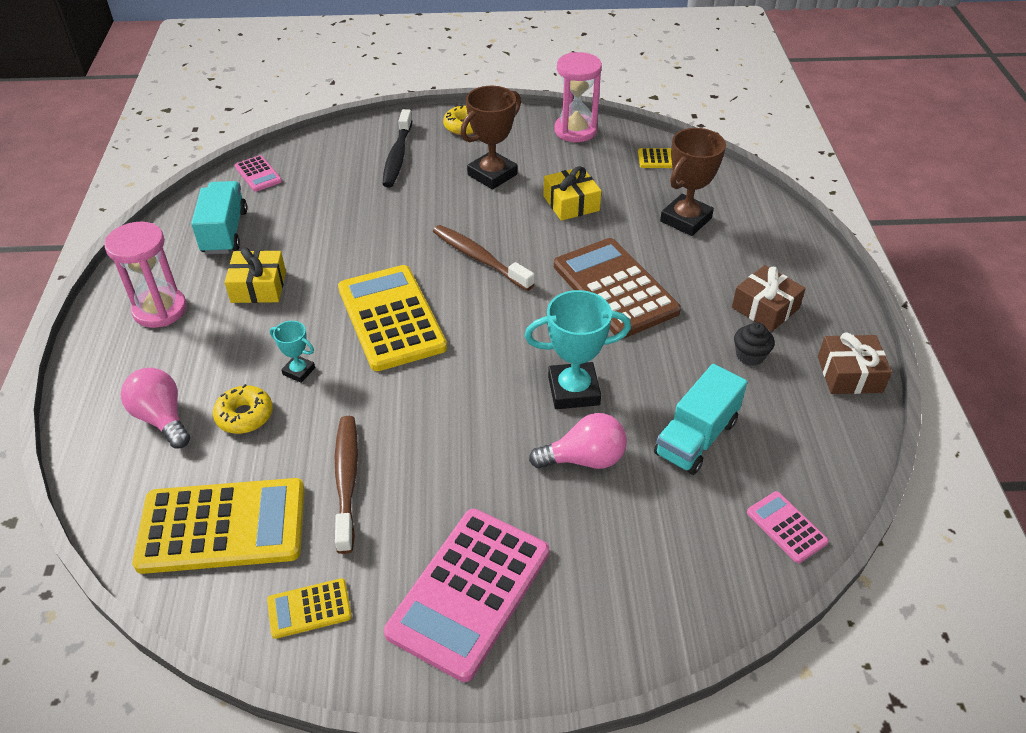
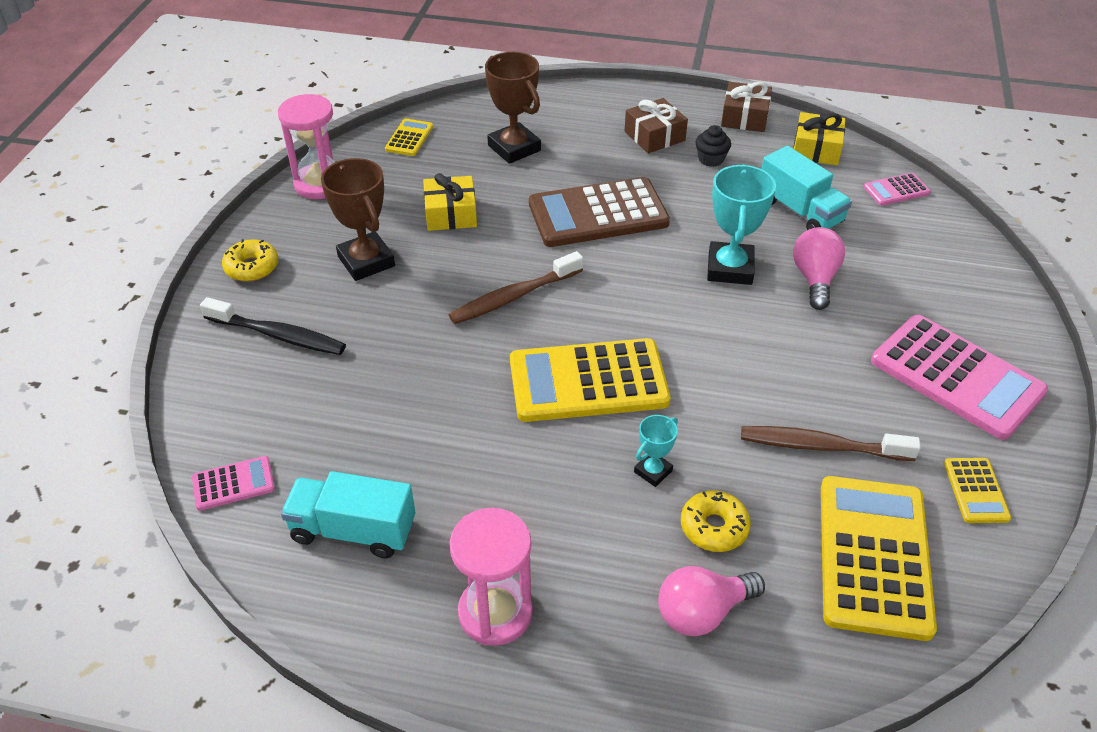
camera: 75 degrees left, 0 degrees up
(258, 287) = (487, 499): yellow gift -> yellow gift (816, 149)

